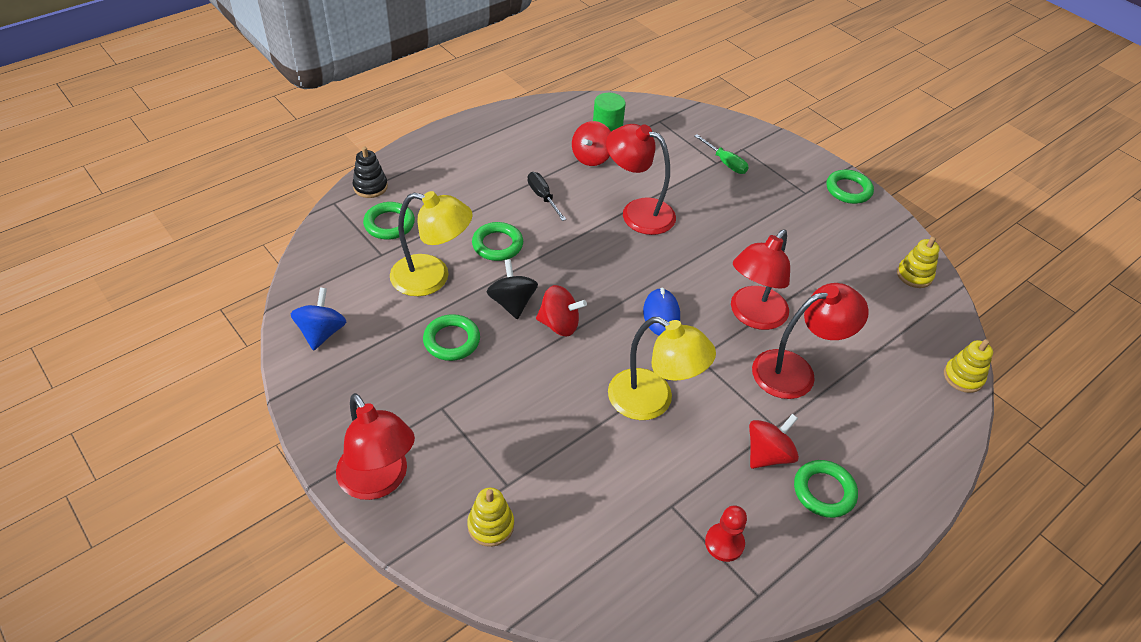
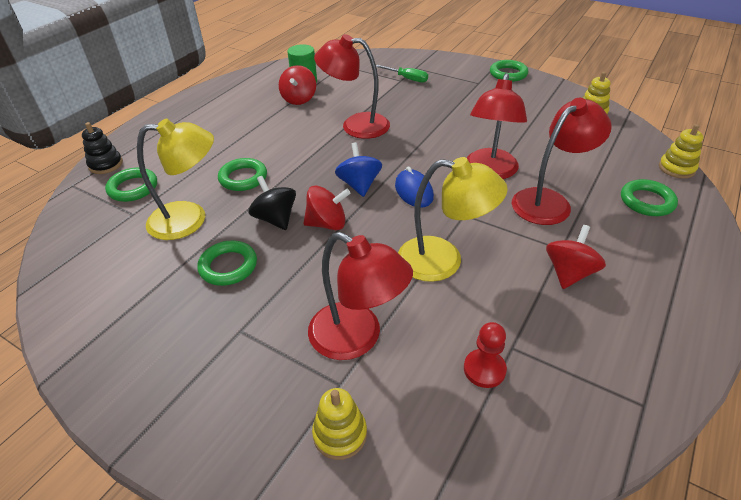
camera: 15 degrees left, 5 degrees down
(322, 333) = (87, 298): blue spinning top -> blue spinning top (359, 185)
(379, 481) = (195, 430): red lamp -> red lamp (357, 338)
(543, 197) = (269, 134): black screwdriver -> none
(724, 543) = (581, 365): red pawn -> red pawn (484, 369)
(824, 491) = (635, 288): green ring -> green ring (646, 201)

